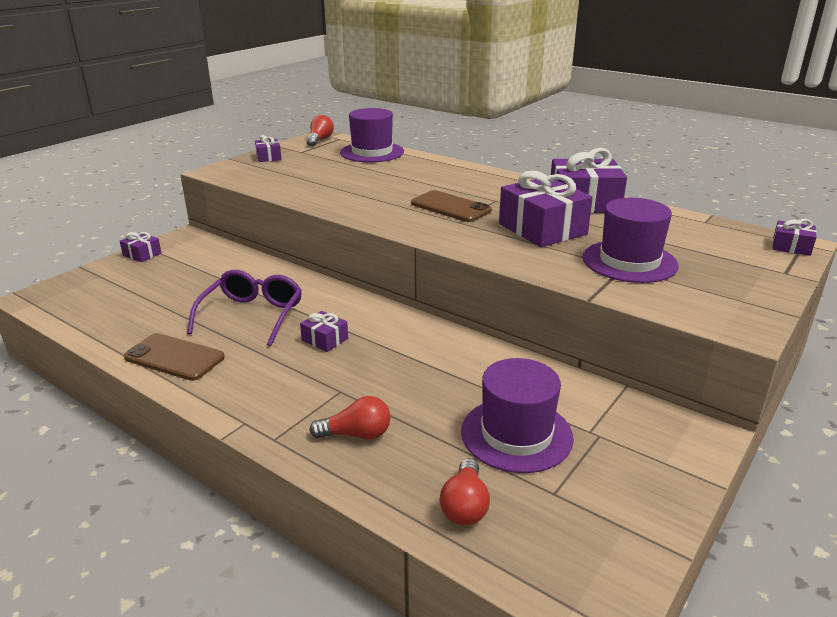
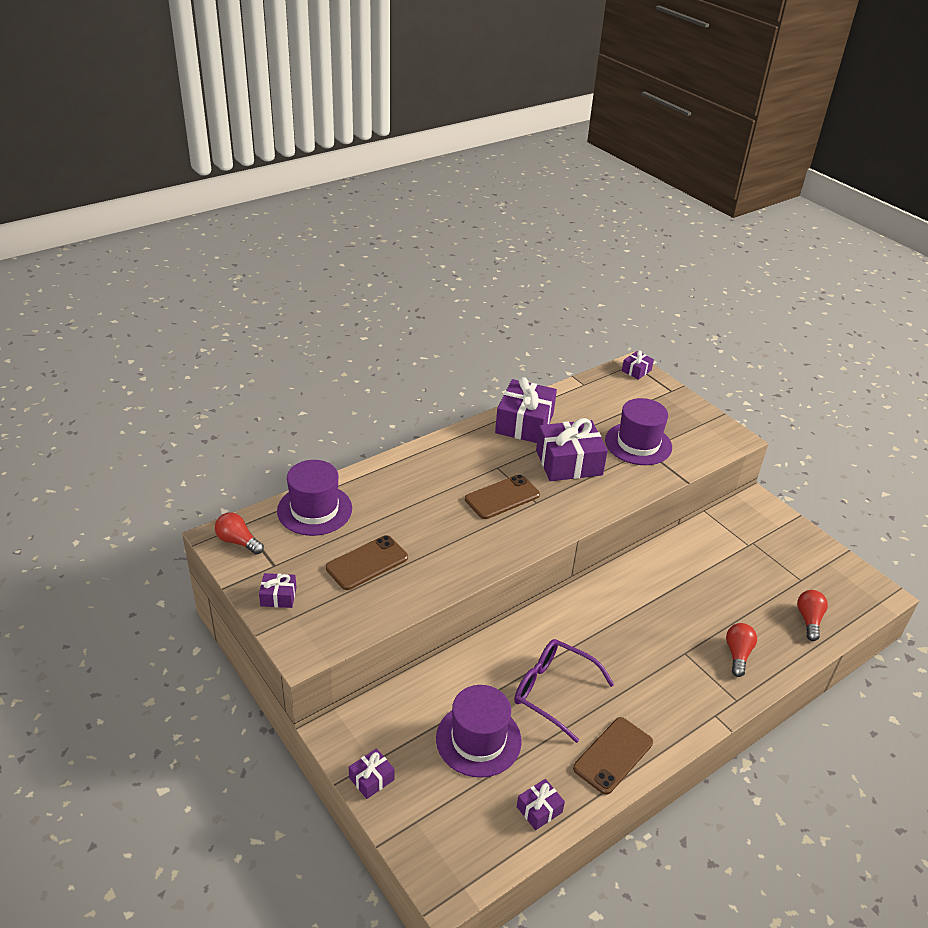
camera: 75 degrees left, 10 degrees up
(321, 174) = (367, 563): none -> brown phone
(325, 339) = (609, 648): purple gift -> purple gift (539, 809)
(465, 506) = (809, 620): red light bulb -> red light bulb turned 105 degrees counterclockwise
(516, 434) = (747, 577): purple hat -> purple hat (478, 739)

